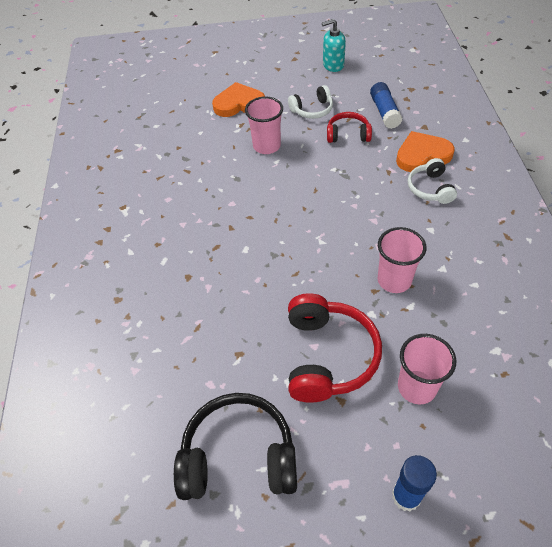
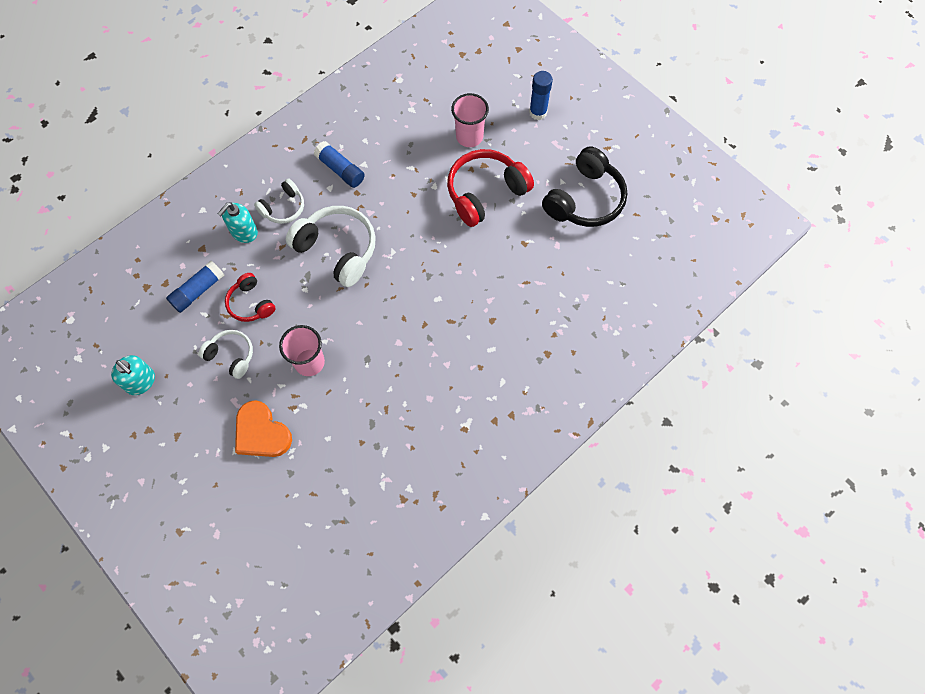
camera: 130 degrees left, 15 degrees up
(239, 457) = (585, 199): black headphones -> black headphones turned 105 degrees counterclockwise
(355, 205) = (337, 250): none -> white headphones
(394, 280) = (396, 187): pink cup -> none
(422, 155) = (244, 232): orange heart -> turquoise soap dispenser
(447, 247) = (340, 170): none -> blue glue stick

